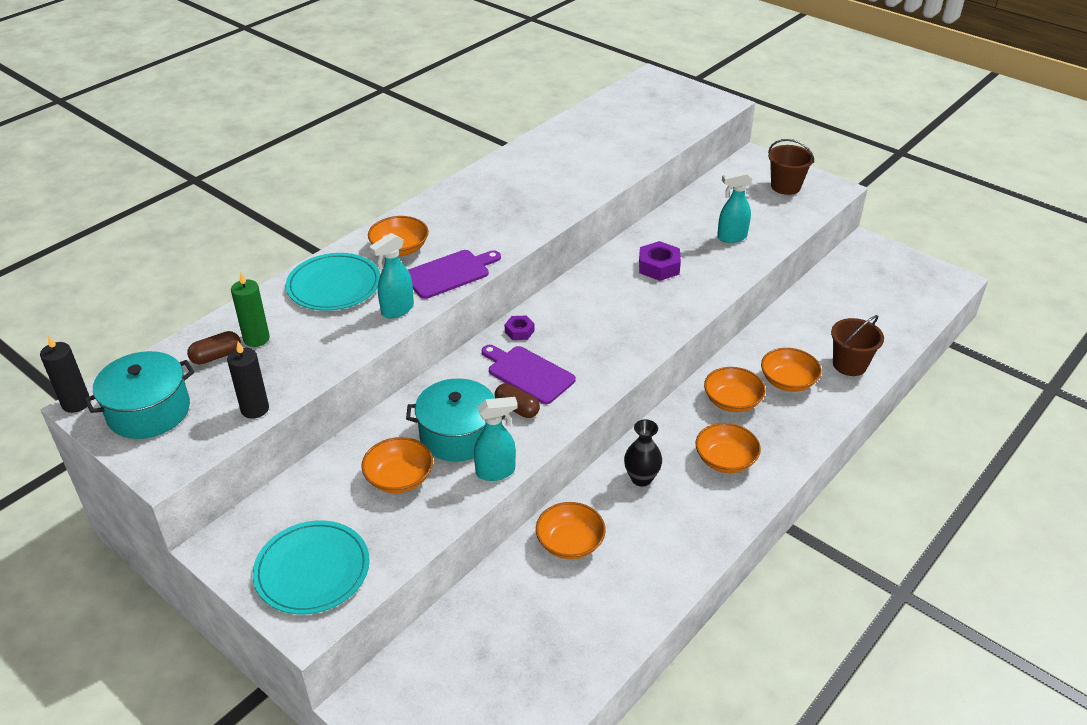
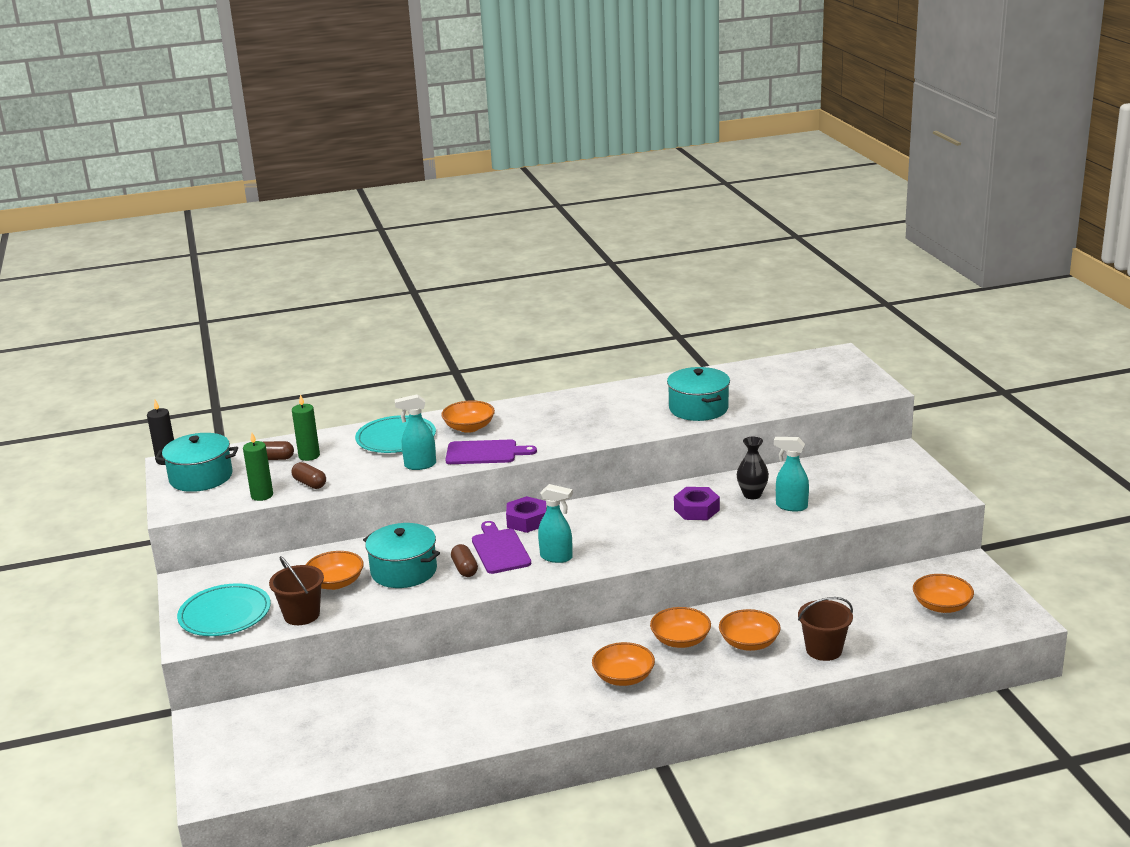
camera: 35 degrees right, 15 degrees down
(255, 409) = (262, 495): black candle -> green candle
(296, 374) = (310, 484): none -> brown capsule
(496, 472) = (403, 602): turquoise spray bottle -> turquoise spray bottle (556, 557)
(519, 331) = (527, 520): purple nut -> purple nut, size x1.66
(570, 542) = (438, 684): orange bowl -> orange bowl (941, 606)
(597, 164) = (698, 408): none -> turquoise pot
(641, 478) = (540, 665): black vase -> black vase (752, 495)
(785, 186) = (898, 481): brown bucket -> brown bucket (301, 615)

